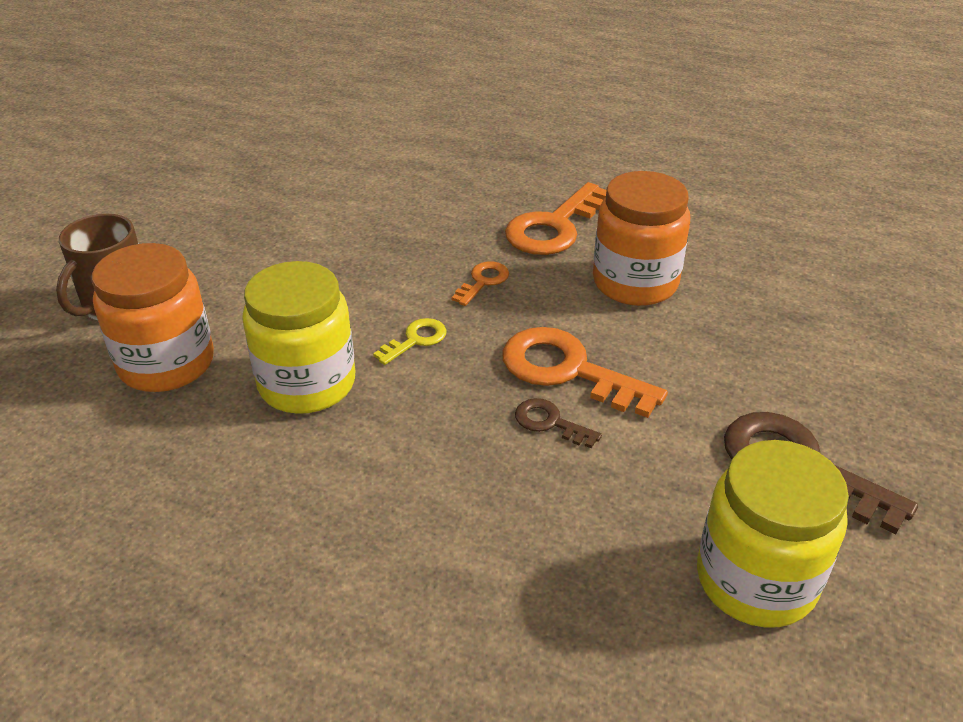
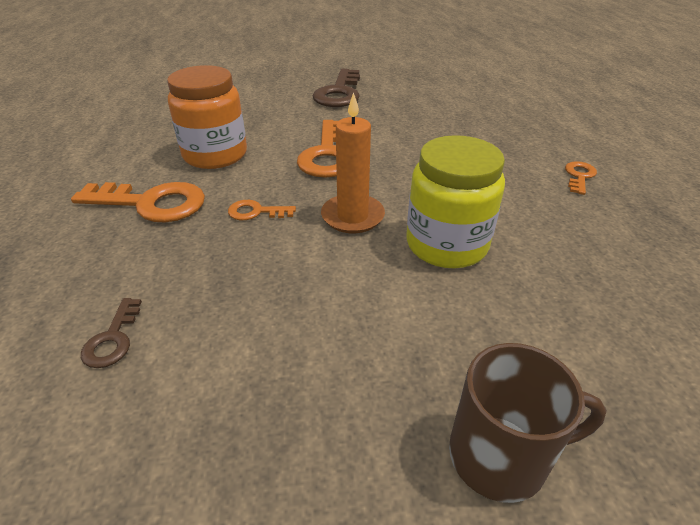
camera: 120 degrees left, 0 degrees up
(166, 363) = (518, 338): orange jar -> none
(296, 608) = (579, 176): none -> orange key
(416, 340) = (352, 216): yellow key -> orange candle
(550, 422) = (377, 149): brown key -> brown key (113, 339)
(756, 580) = (413, 92): yellow jar -> none

